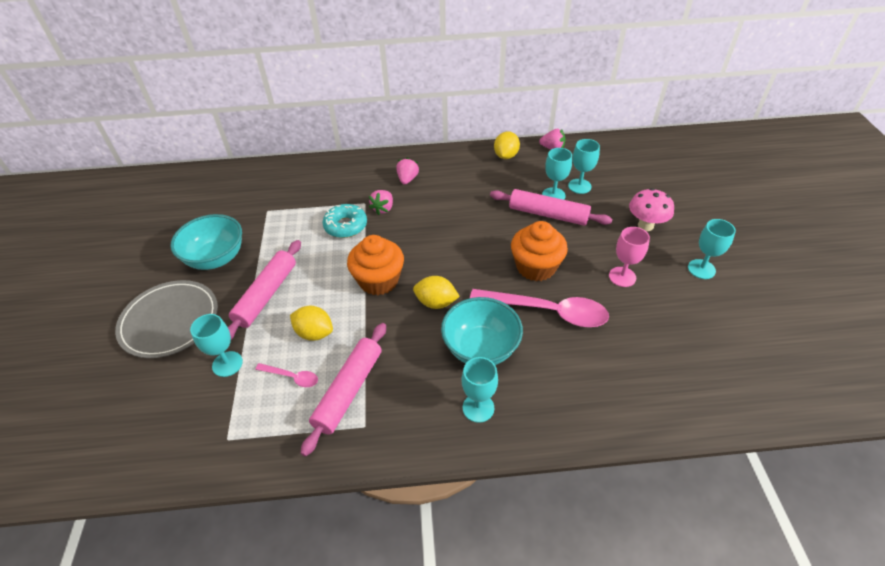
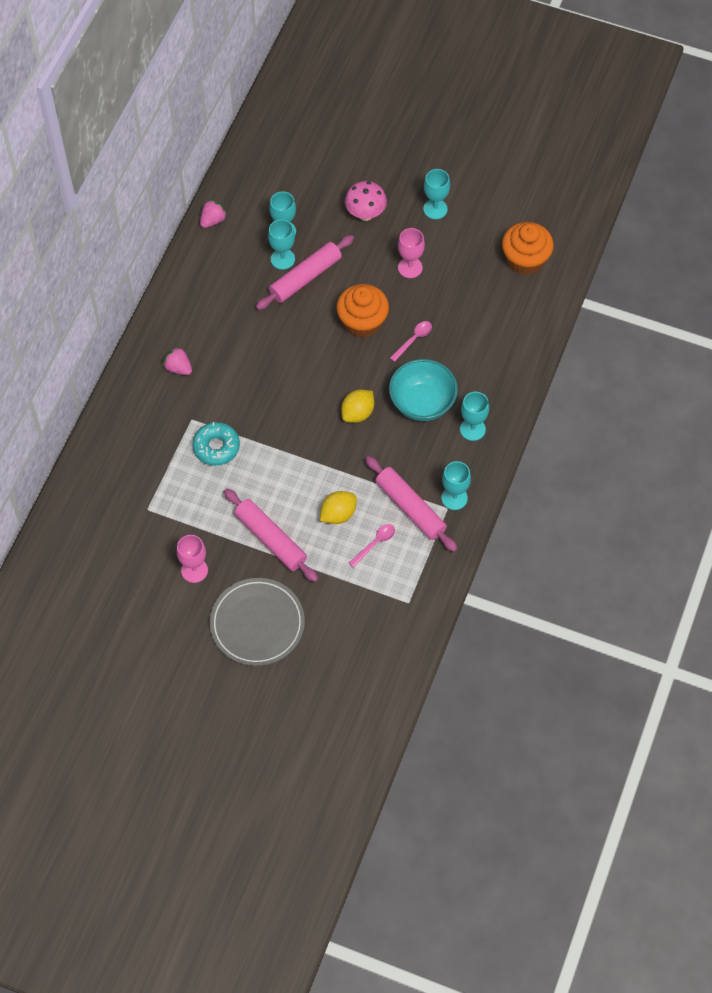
camera: 65 degrees left, 15 degrees up
(216, 258) = (194, 570): turquoise bowl -> pink goblet
(227, 364) = (334, 587): turquoise goblet -> turquoise goblet (454, 498)
(378, 280) = (306, 446): orange cupcake -> orange cupcake (525, 260)
(383, 209) = (211, 406): pink strawberry -> none
(506, 156) = (198, 266): yellow lemon -> none
(547, 311) = (413, 340): pink spoon -> pink spoon, size x0.46

